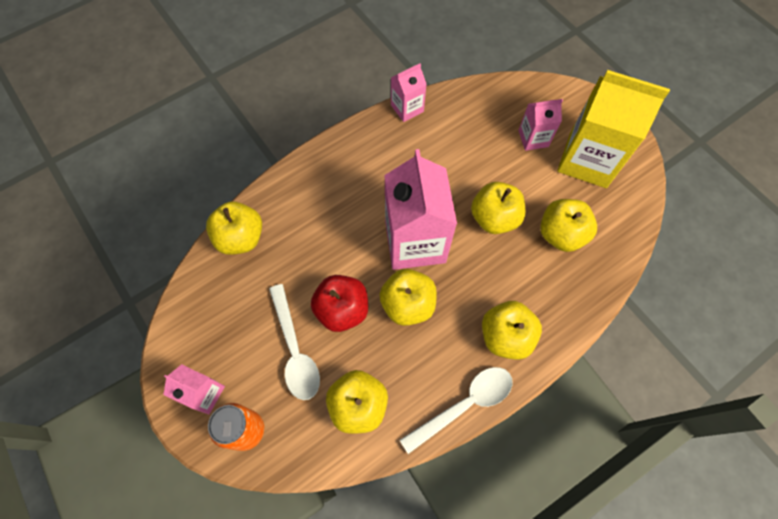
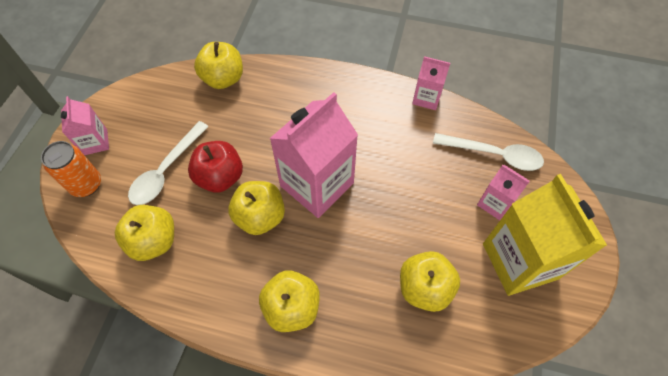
camera: 50 degrees right, 5 degrees down
(464, 405) = (208, 316): white spoon -> white spoon (494, 155)
(494, 218) = (390, 226): yellow apple -> none

